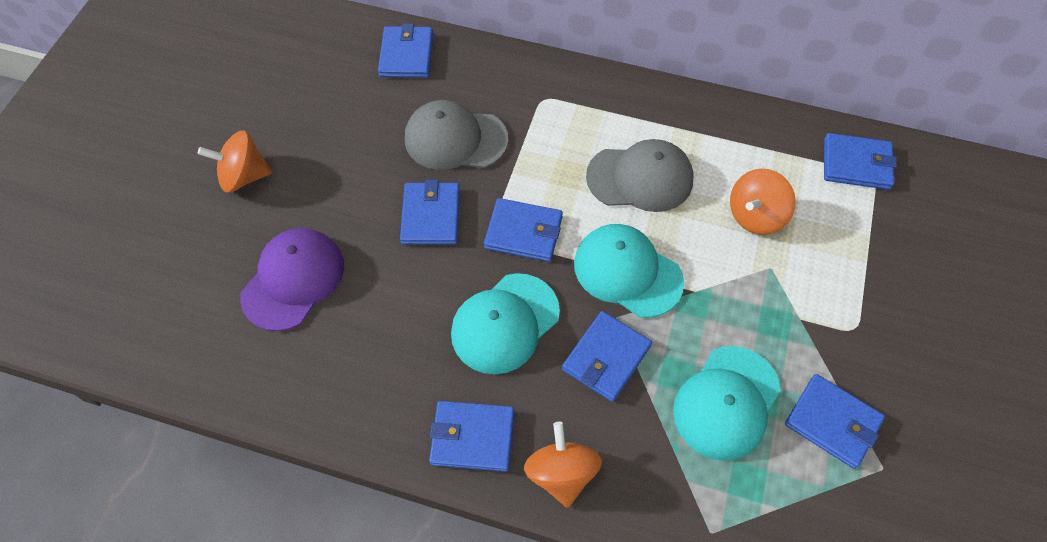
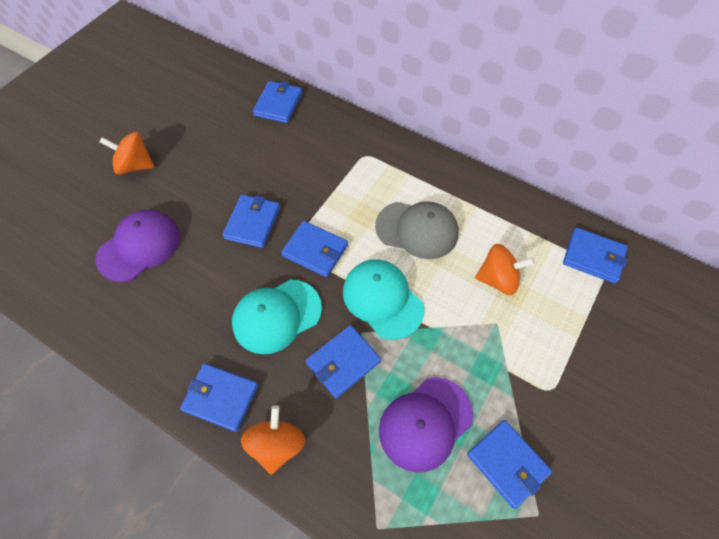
camera: 15 degrees right, 0 degrees up
(455, 139) = (290, 171): grey cap -> none
(726, 402) = (425, 423): turquoise cap -> purple cap
(755, 216) = (498, 279): orange spinning top -> orange spinning top turned 150 degrees counterclockwise

